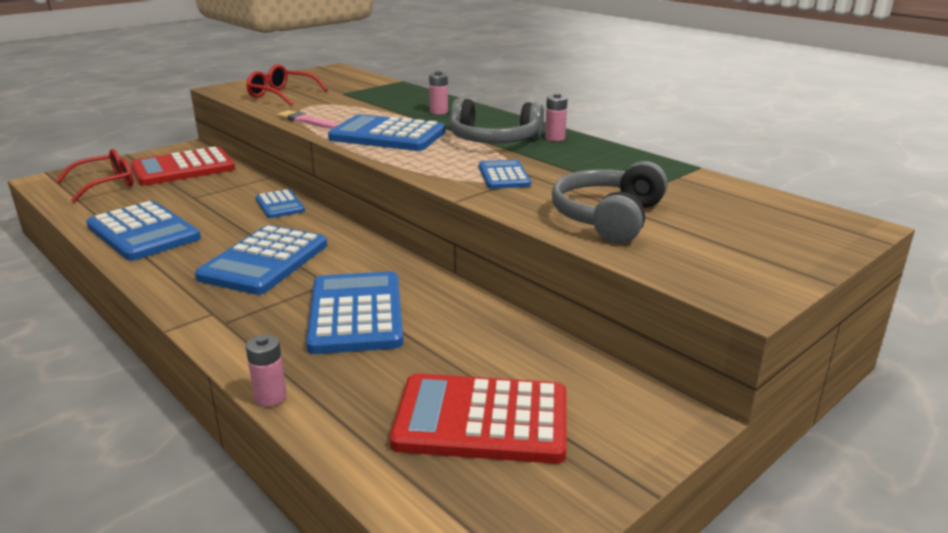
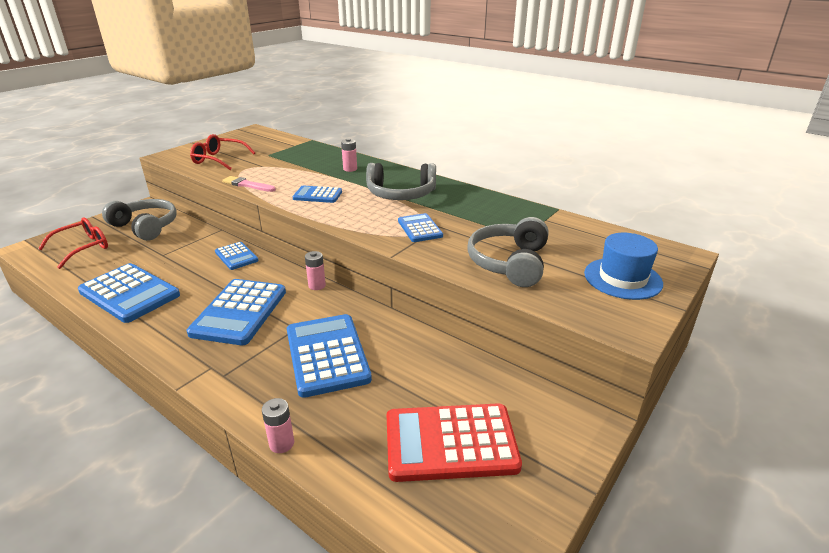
camera: 10 degrees left, 5 degrees up
(183, 168) = (146, 227): red calculator -> grey headphones
(387, 135) = (317, 195): blue calculator -> blue calculator, size x0.55
(555, 138) = (446, 189): pink battery -> pink battery (317, 285)
(759, 245) = (622, 278): none -> blue hat

